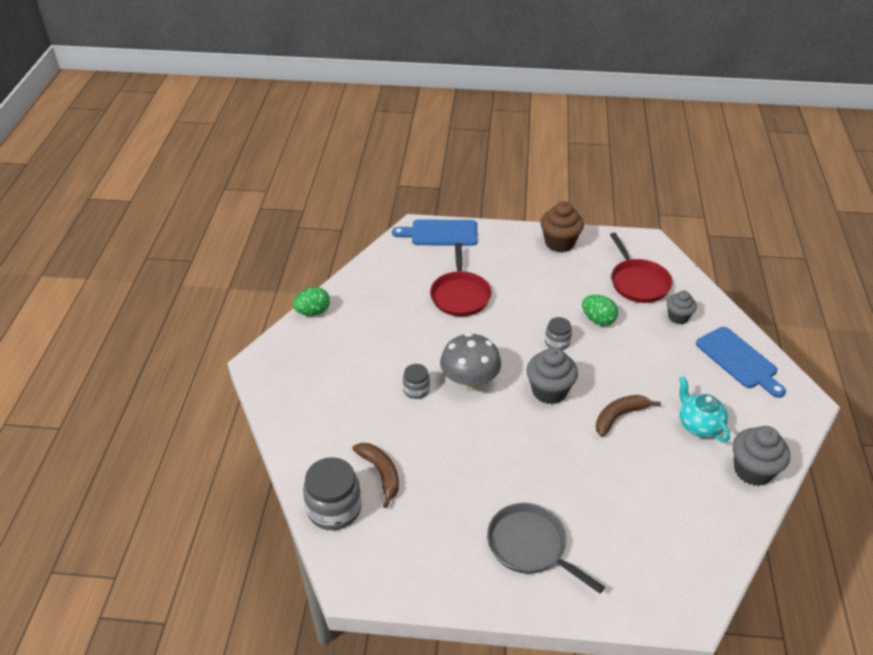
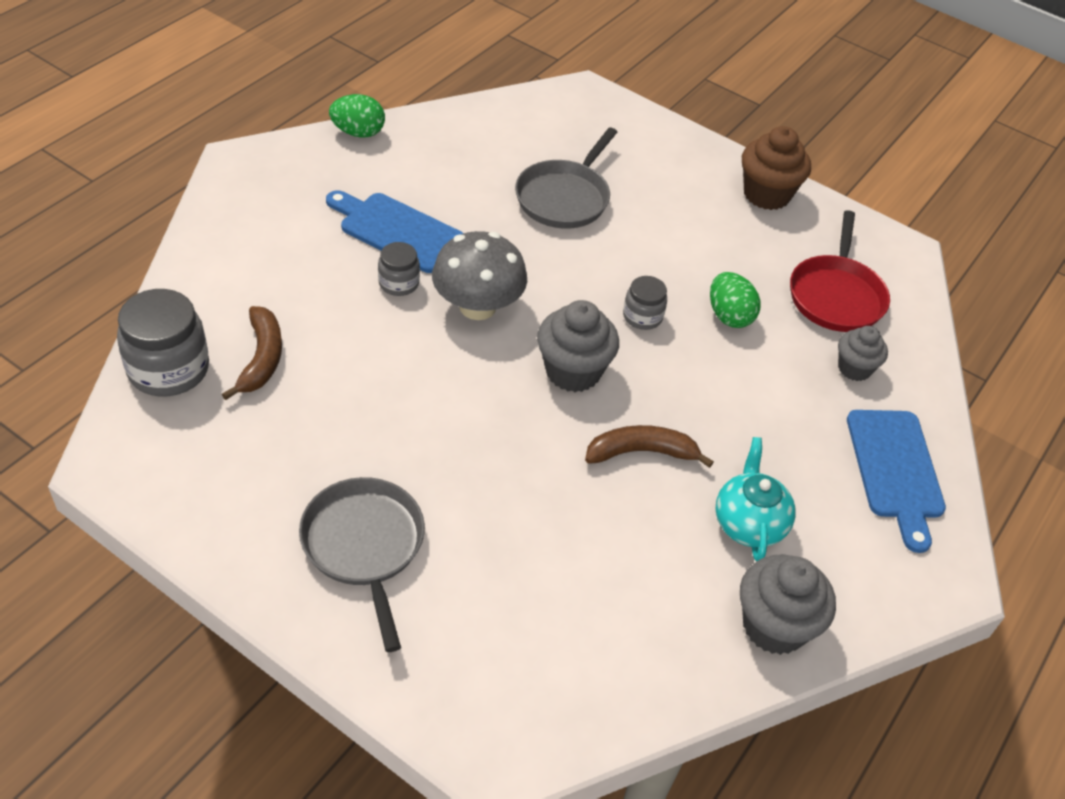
camera: 25 degrees right, 5 degrees up
(440, 233) = (610, 112): blue cutting board -> blue cutting board (397, 231)
(460, 295) = (564, 197): red pan -> grey pan

